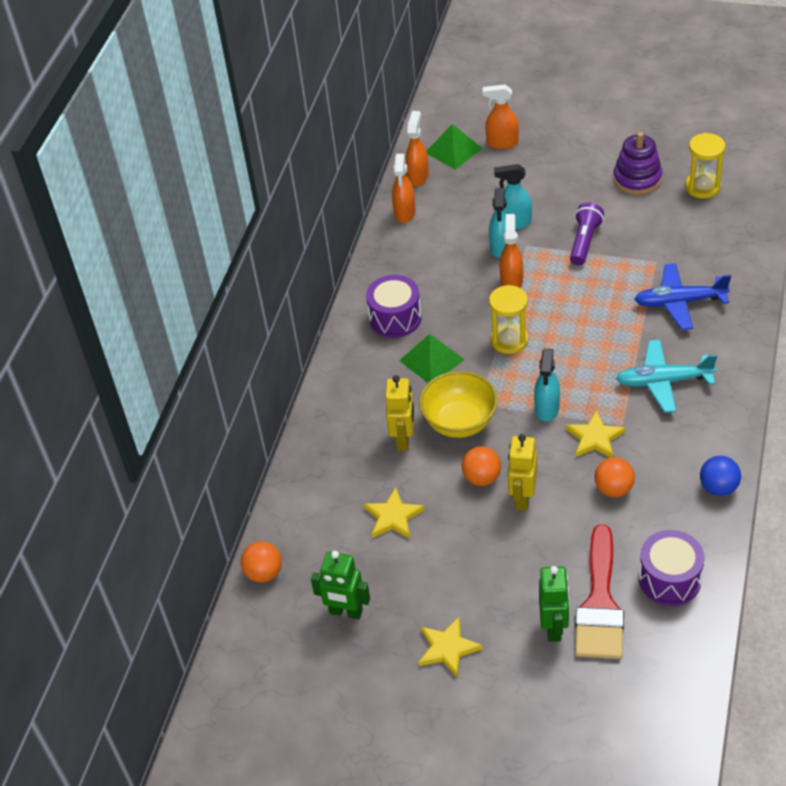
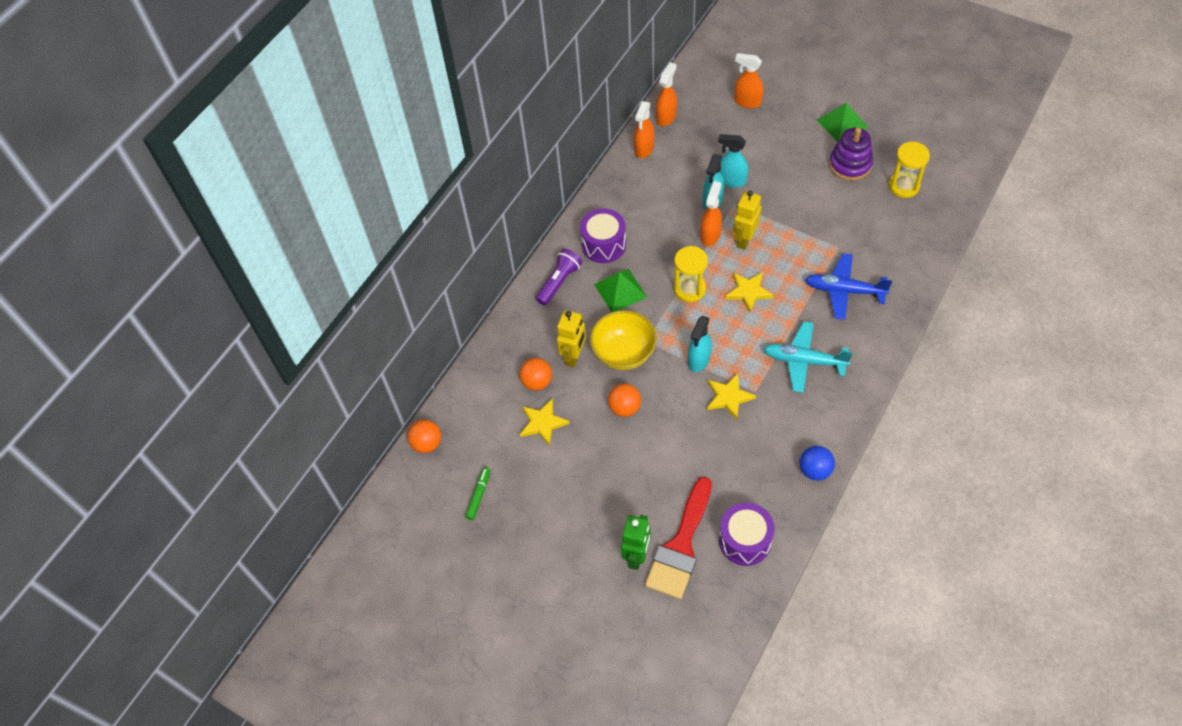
camera: 15 degrees right, 10 degrees up
(346, 612) = (478, 495): green robot -> green marker
(448, 648) = (547, 549): yellow star -> yellow star (748, 292)
(453, 150) = (704, 99): green pyramid -> green pyramid (842, 123)
(522, 498) = (651, 435): yellow robot -> yellow robot (744, 240)
(584, 241) = (784, 213): purple flashlight -> purple flashlight (559, 282)
(613, 489) = (728, 447): orange ball -> orange ball (537, 382)

